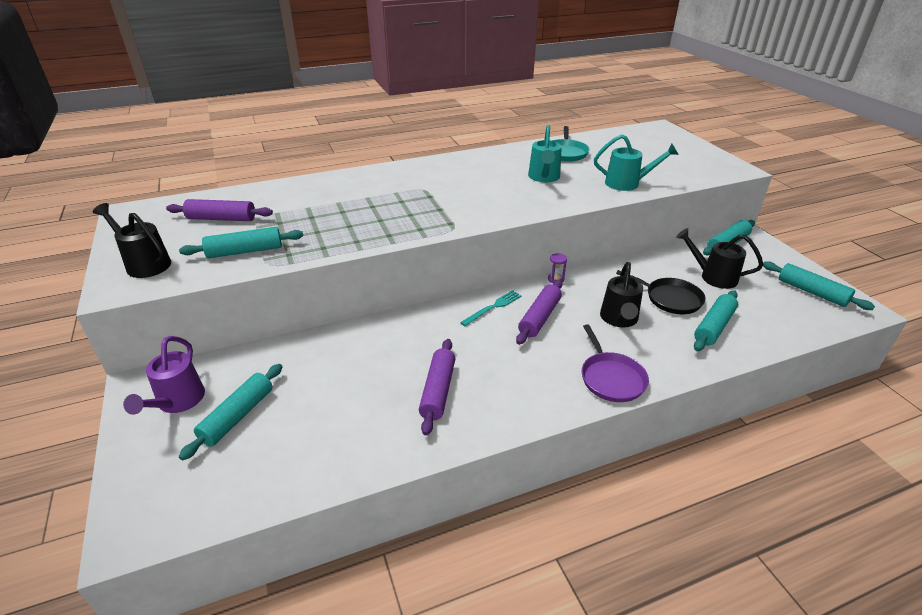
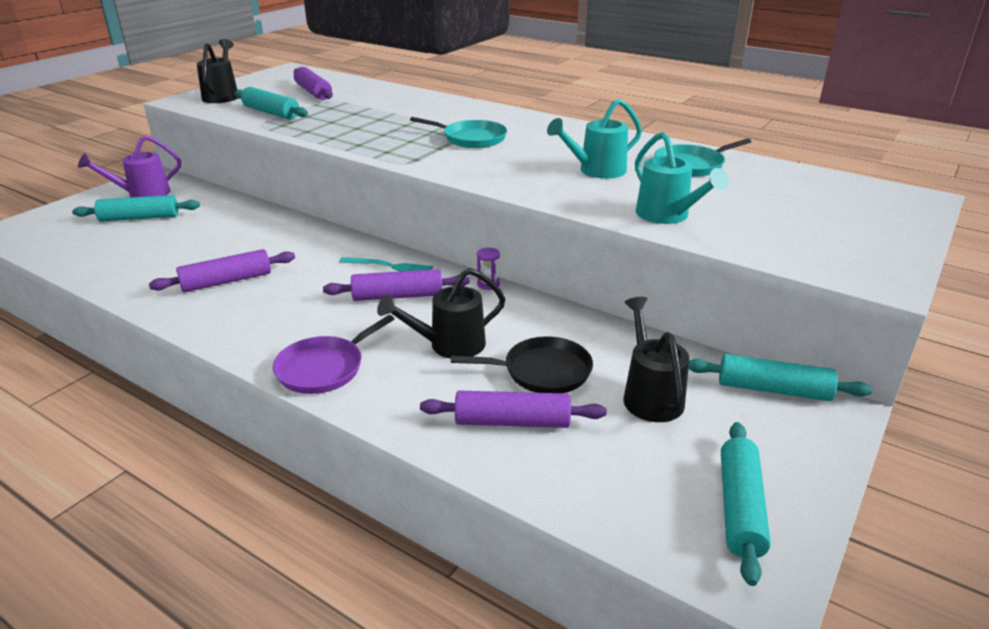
camera: 55 degrees right, 5 degrees down
(437, 193) = (471, 138): none -> turquoise pan
(670, 299) = (542, 371): black pan -> black pan turned 90 degrees counterclockwise
(713, 327) = (512, 421): turquoise rolling pin -> purple rolling pin

